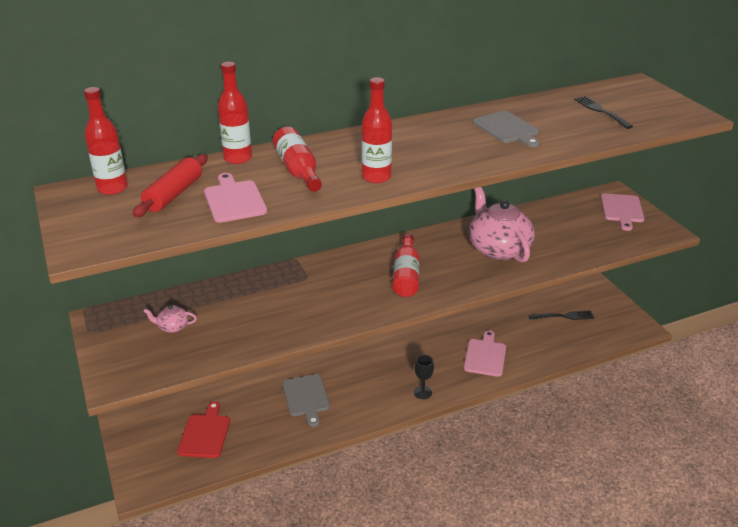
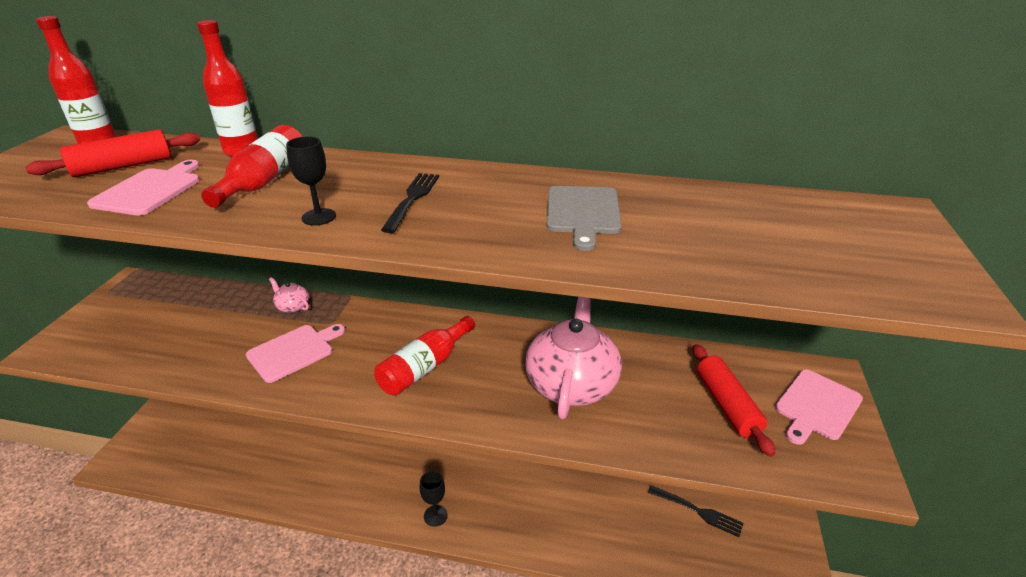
camera: 35 degrees right, 0 degrees up
(173, 327) = (162, 318): pink teapot -> pink teapot (292, 307)
(205, 434) = (213, 440): red cutting board -> none
(306, 397) = (327, 452): grey cutting board -> none
(376, 177) = (319, 217): red bottle -> black goblet
(485, 356) = (548, 510): pink cutting board -> pink cutting board (293, 351)
(583, 226) = (726, 405): none -> red rolling pin
(601, 111) = (771, 234): black fork -> black fork (412, 199)

